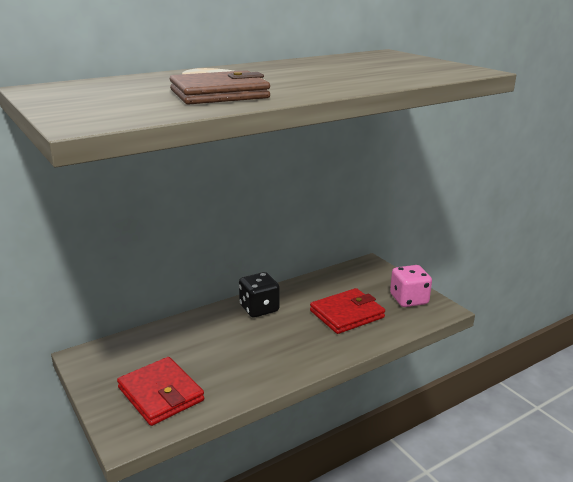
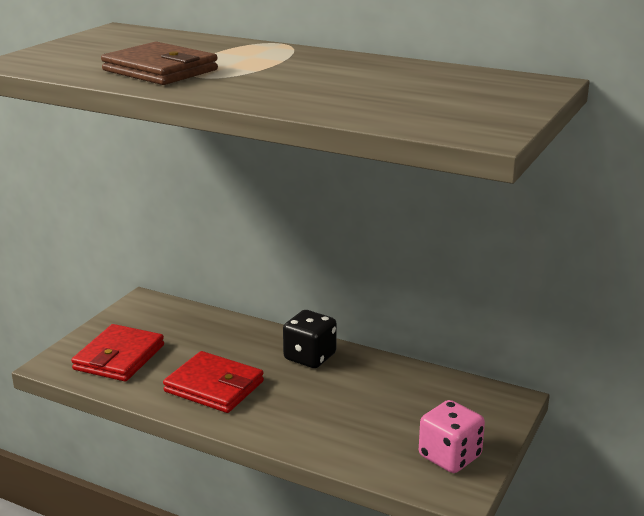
camera: 60 degrees right, 0 degrees up
(347, 314) = (360, 418): red wallet -> red wallet (214, 386)

